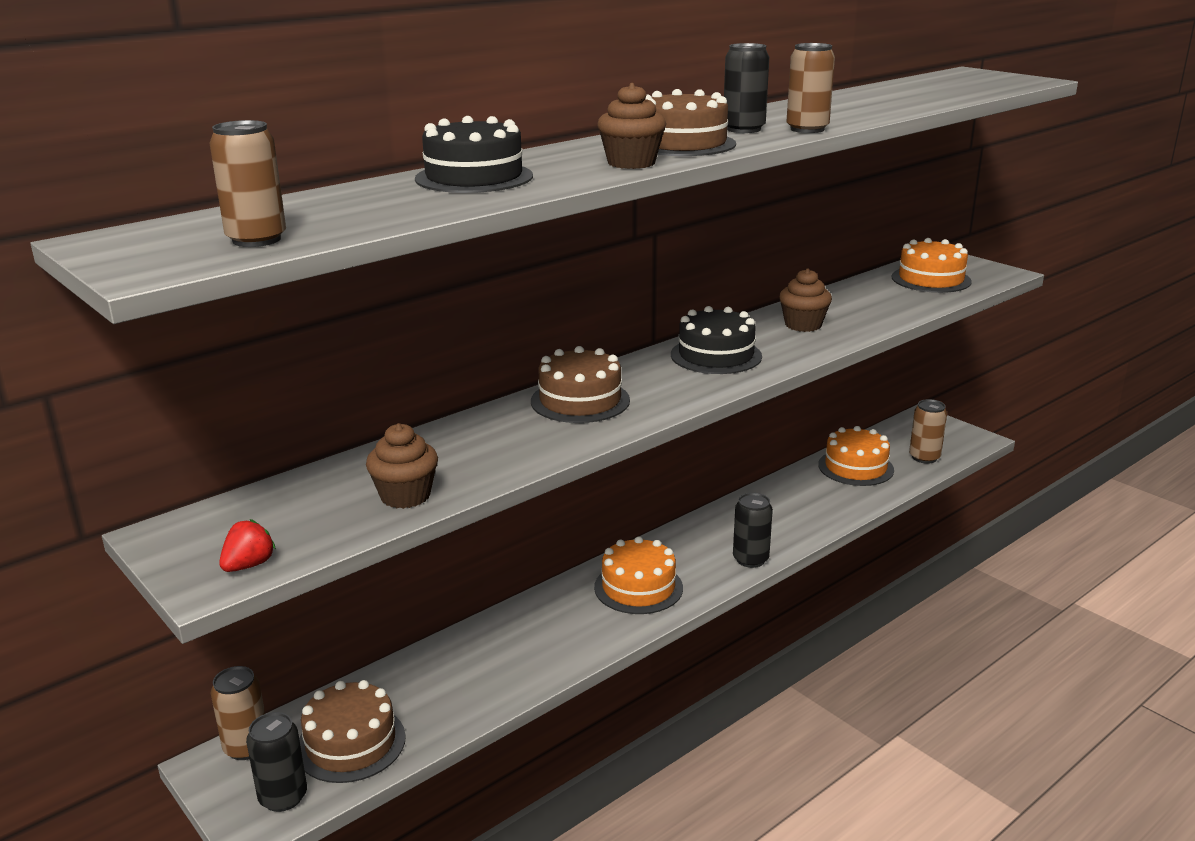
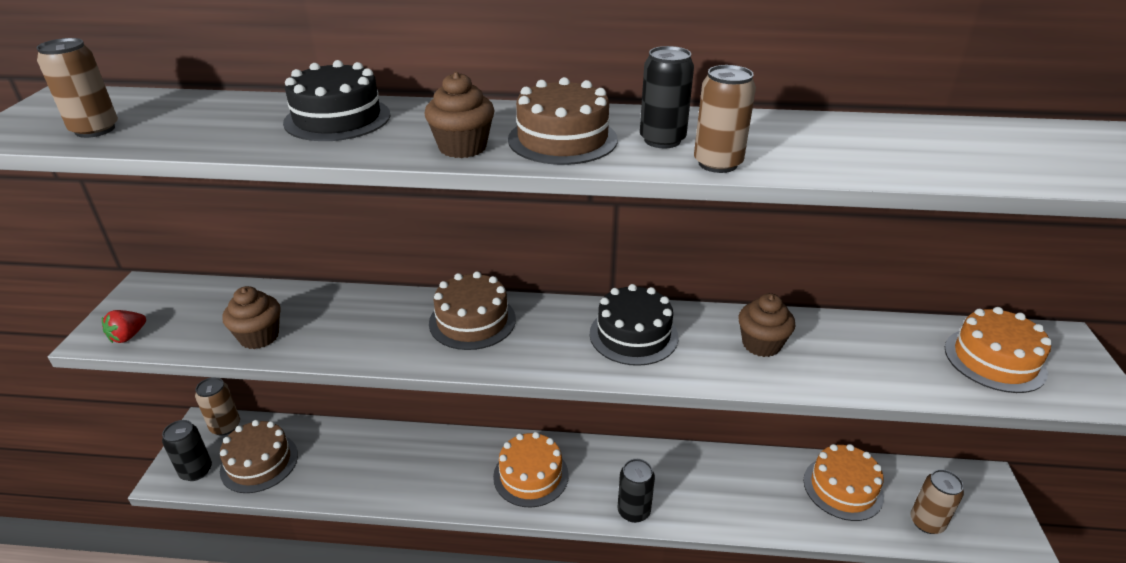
camera: 45 degrees right, 10 degrees up
(249, 565) = (128, 336): red strawberry -> red strawberry turned 135 degrees clockwise

